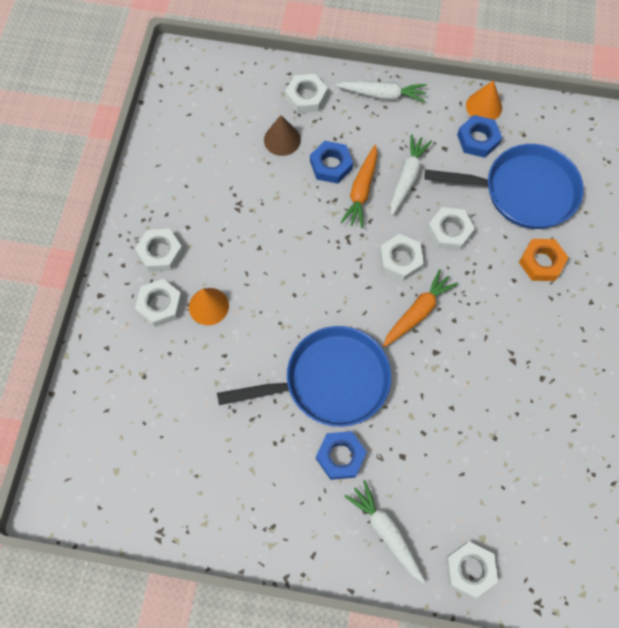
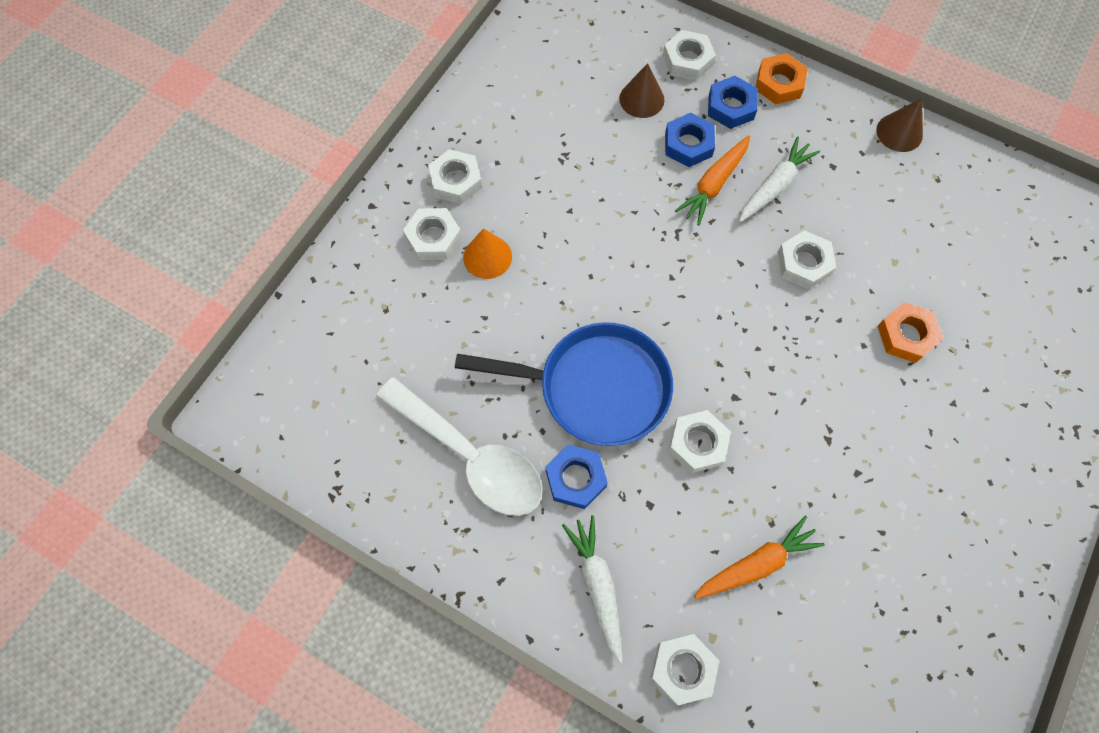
camera: 20 degrees right, 0 degrees up
(255, 468) = (471, 456): none -> white spoon
(382, 95) = (779, 83): white carrot -> orange nut
(400, 260) = (731, 277): white nut -> white nut (697, 444)
(418, 312) = (730, 344): orange carrot -> orange carrot (756, 564)
(478, 139) = (878, 168): blue nut -> blue nut (731, 107)
(484, 106) = (899, 132): orange cone -> brown cone
(523, 191) = (913, 245): blue pan -> none

